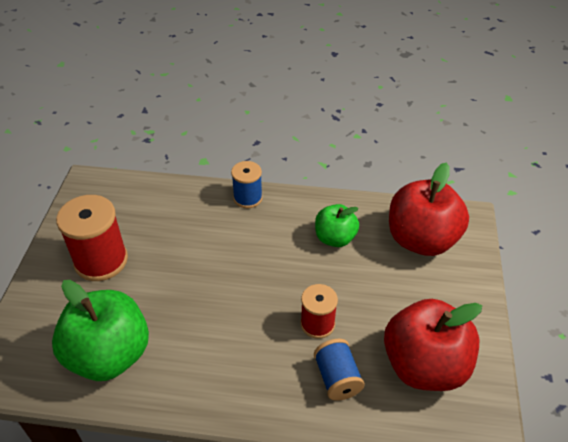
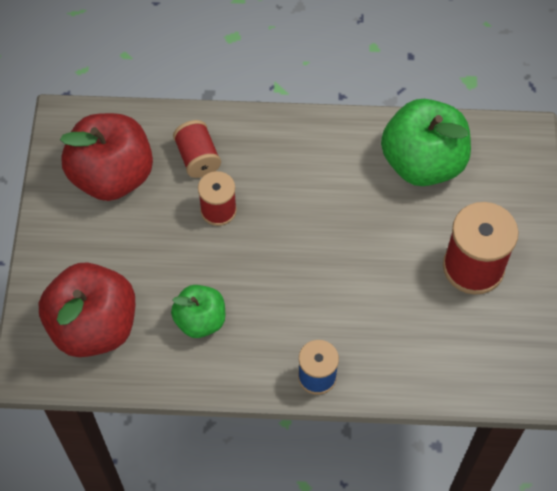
camera: 175 degrees right, 15 degrees up
(337, 378) = (198, 158): blue spool -> red spool

